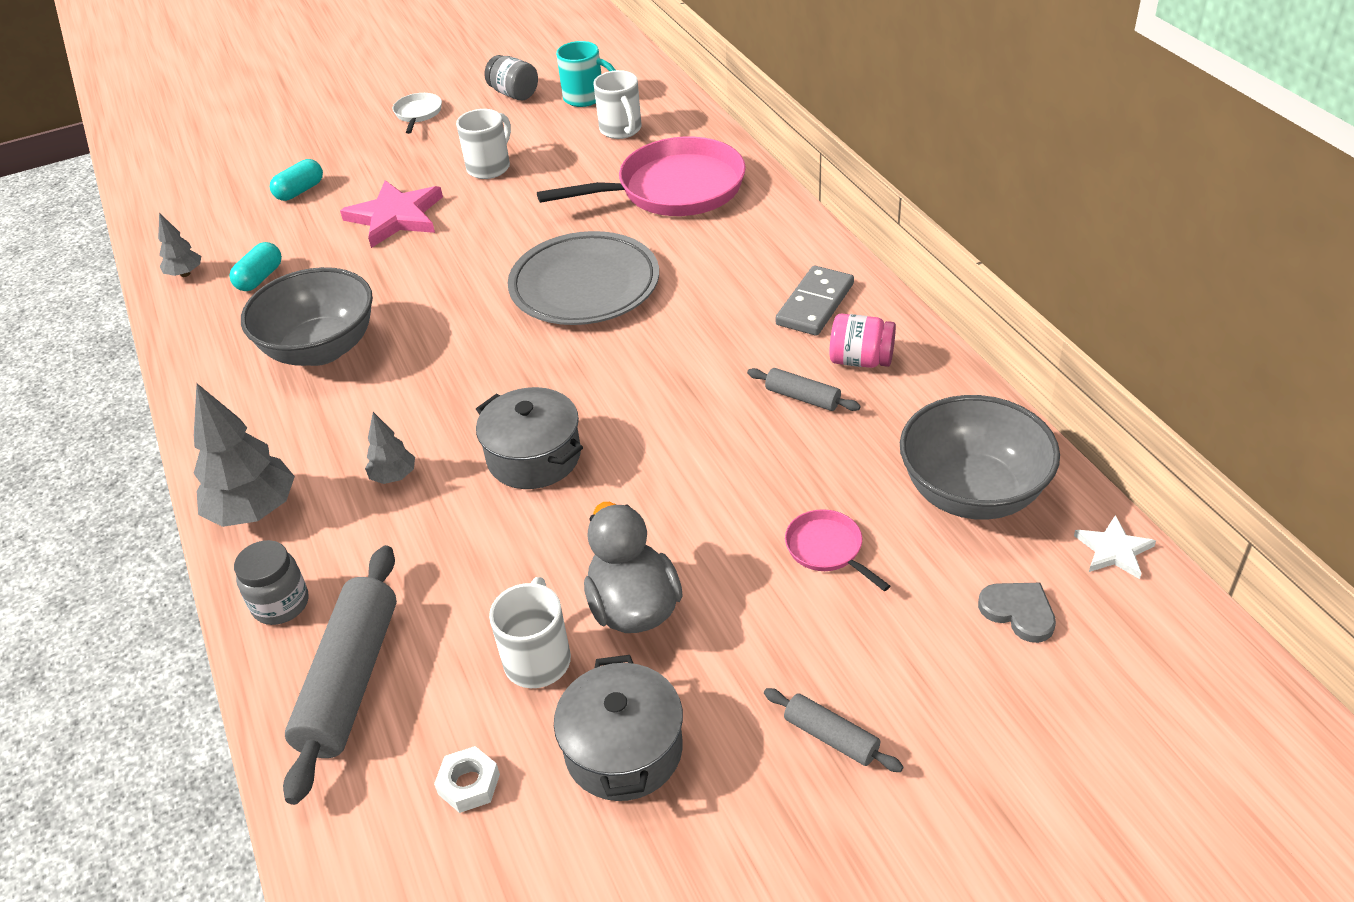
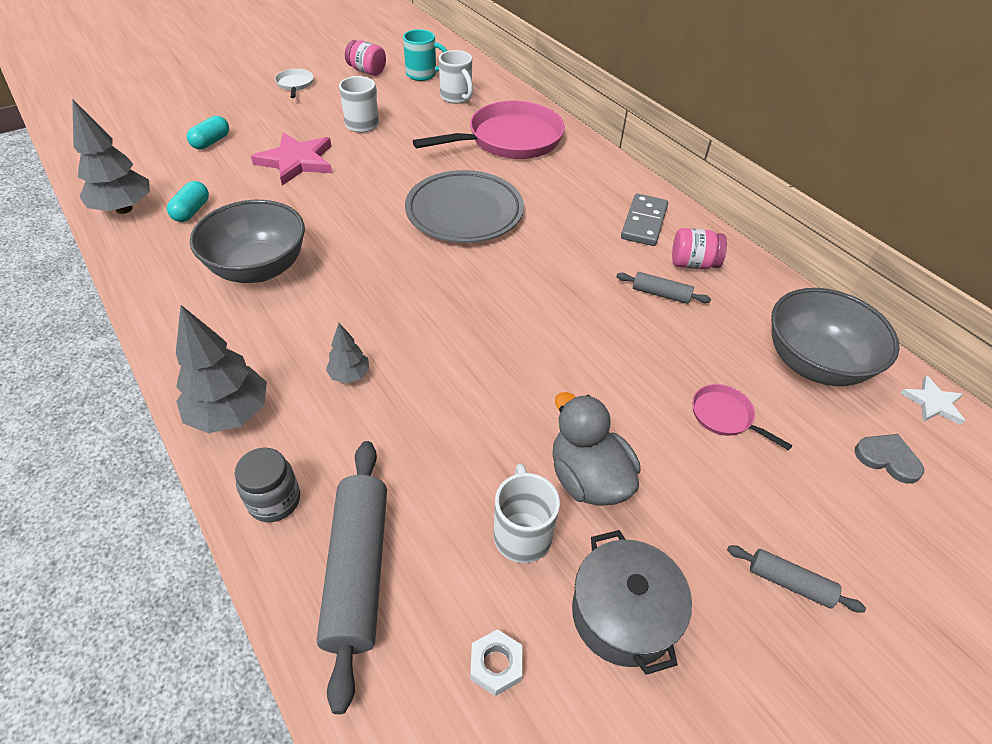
camera: 15 degrees left, 5 degrees up
(185, 274) = (124, 209): grey tree -> grey tree, size x1.89
(514, 94) = (367, 71): grey jar -> pink jar
(534, 457) = (465, 352): grey pot -> none

